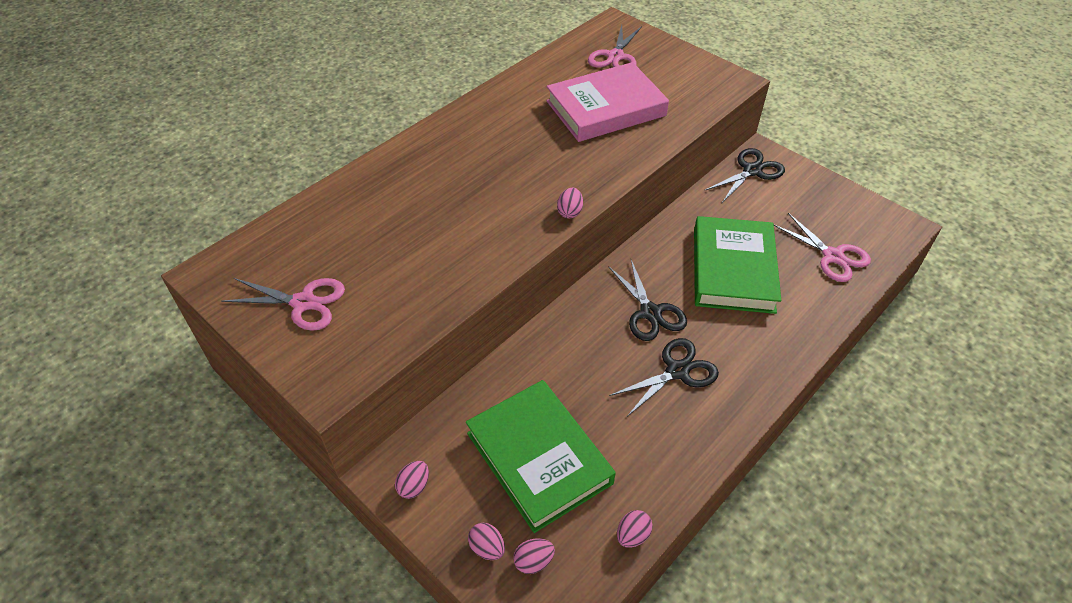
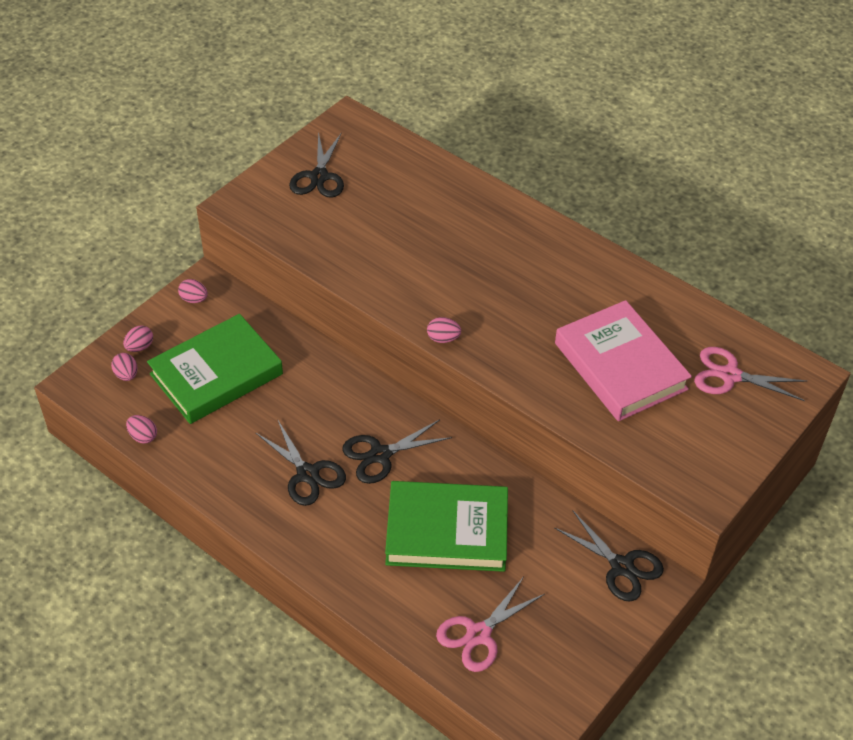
camera: 85 degrees right, 0 degrees up
(303, 303) = (319, 177): pink scissors -> black scissors

